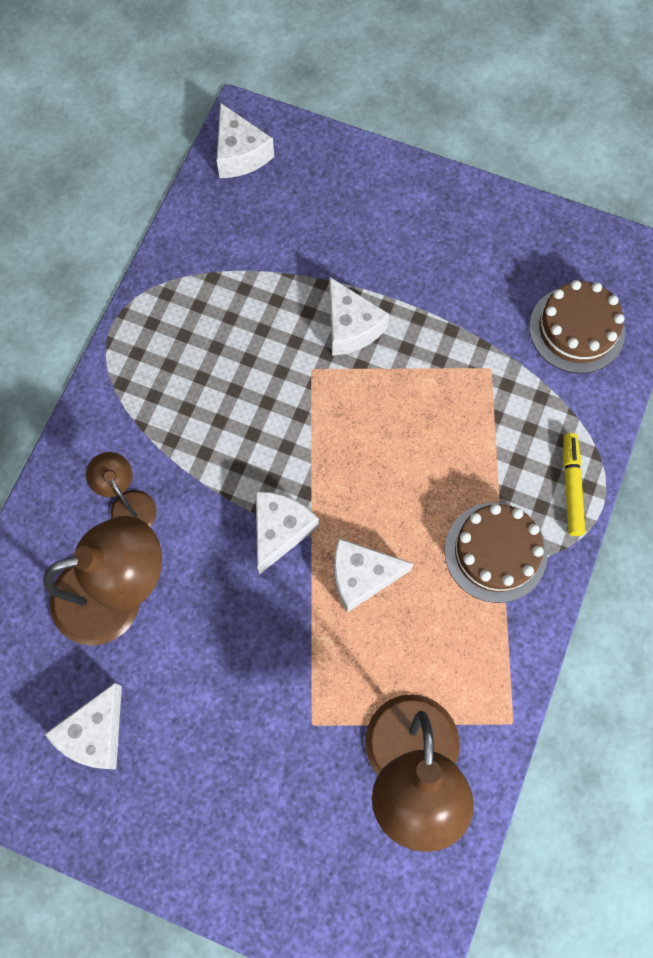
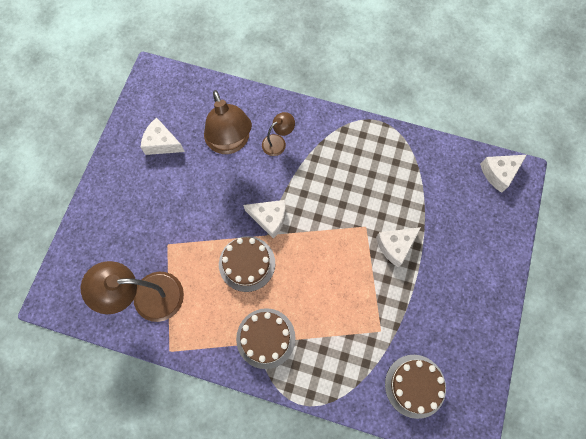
camera: 85 degrees right, 0 degrees up
(361, 576) = (247, 263): white cheese -> brown cake
(571, 486) = (309, 383): yellow marker -> none

